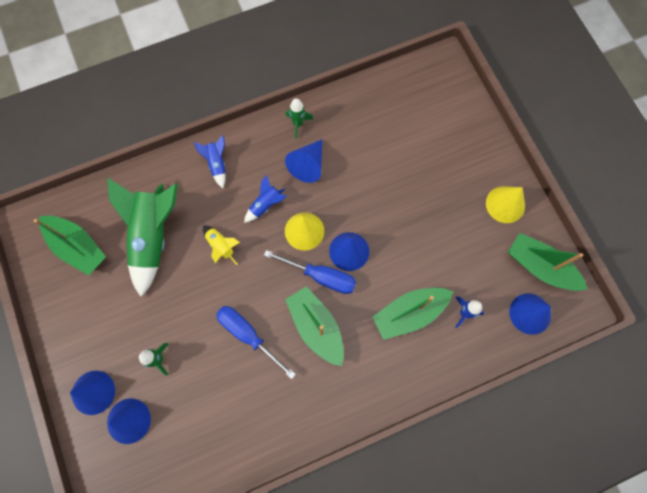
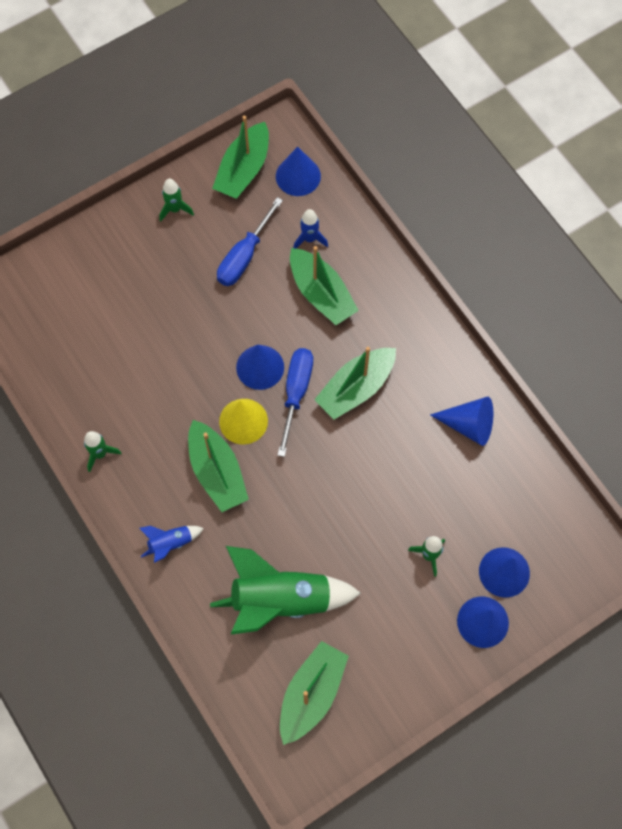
camera: 100 degrees left, 5 degrees down
(221, 246) = (279, 514): yellow rocket -> none
(248, 335) = (380, 460): blue screwdriver -> blue screwdriver (244, 256)
(266, 205) = (217, 472): blue rocket -> green boat
(308, 165) = (156, 432): blue cone -> blue cone (469, 425)
(505, 204) = (175, 209): yellow cone -> green rocket

